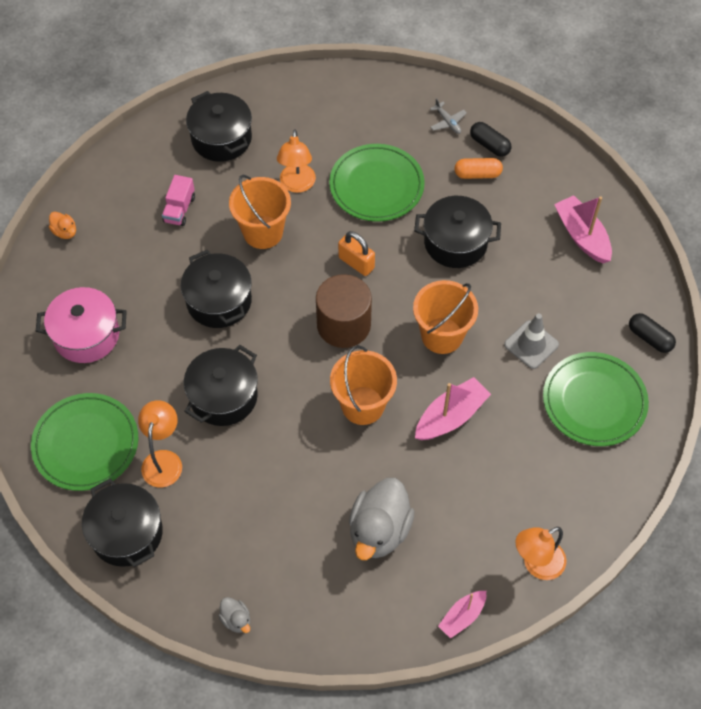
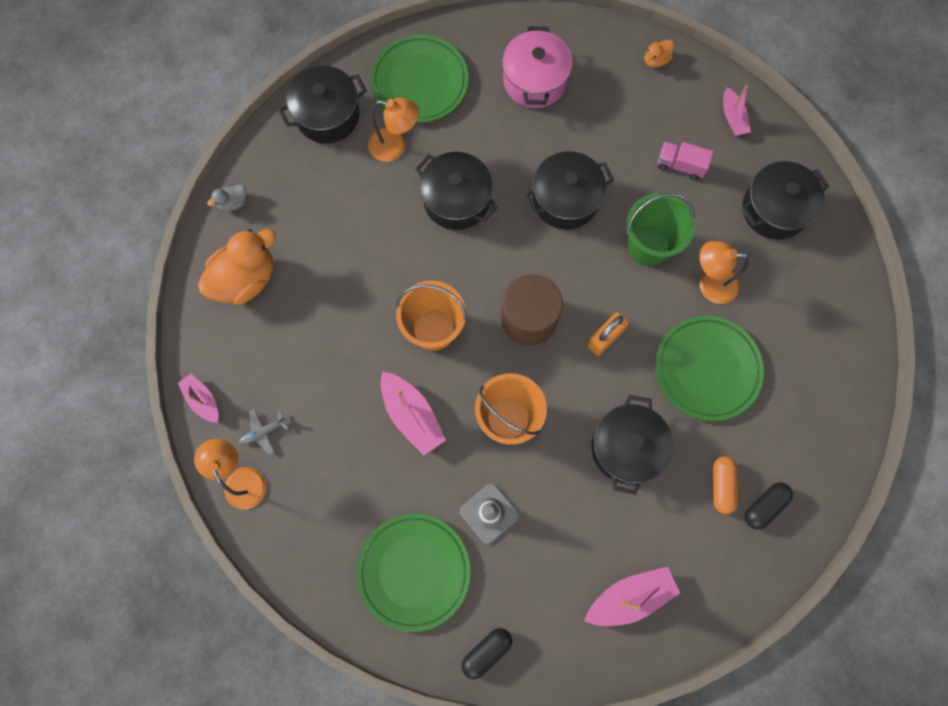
camera: 95 degrees right, 15 degrees up
(128, 170) = (732, 117): none -> pink boat
(263, 232) = (648, 246): orange bucket -> green bucket
(325, 593) = (246, 279): none -> orange duck
(379, 530) = (299, 333): grey duck -> none
(448, 122) = (799, 460): grey plane -> grey plane (263, 432)

